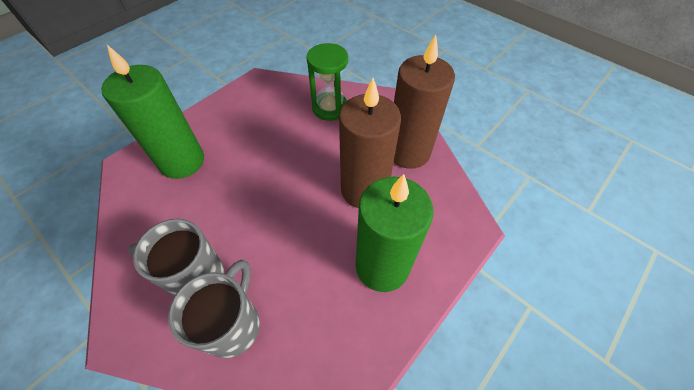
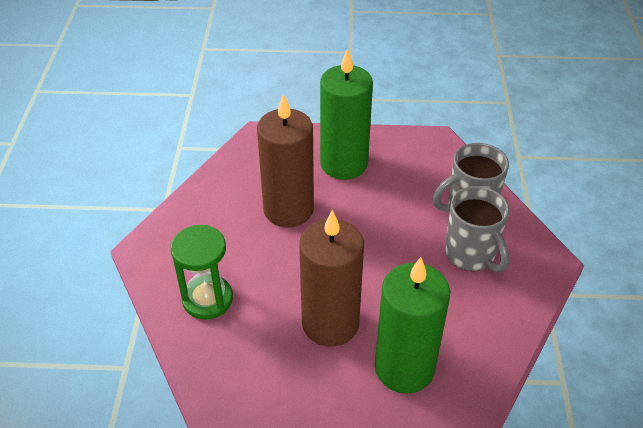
camera: 130 degrees left, 10 degrees down
(408, 152) = (215, 205): brown candle -> brown candle (330, 323)

